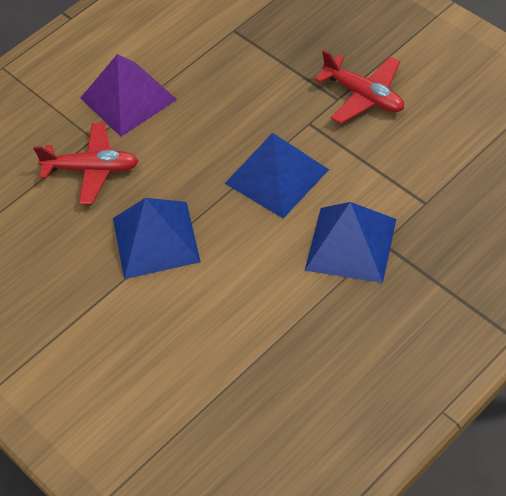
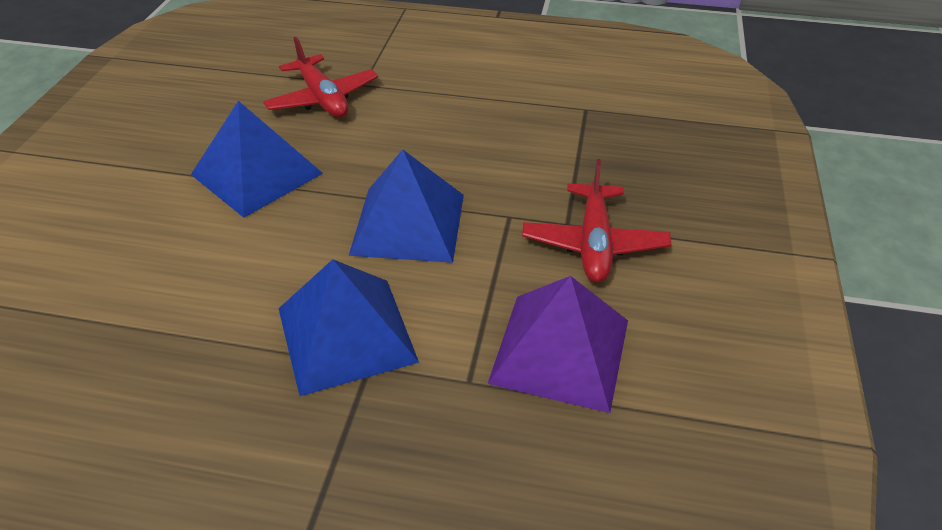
camera: 50 degrees right, 10 degrees down
(128, 98) = (430, 83): purple pyramid -> purple pyramid (560, 350)

